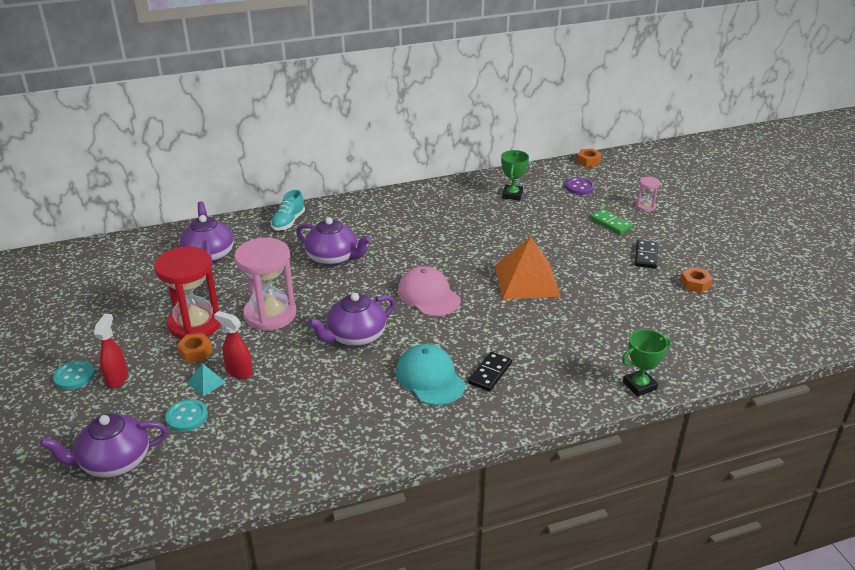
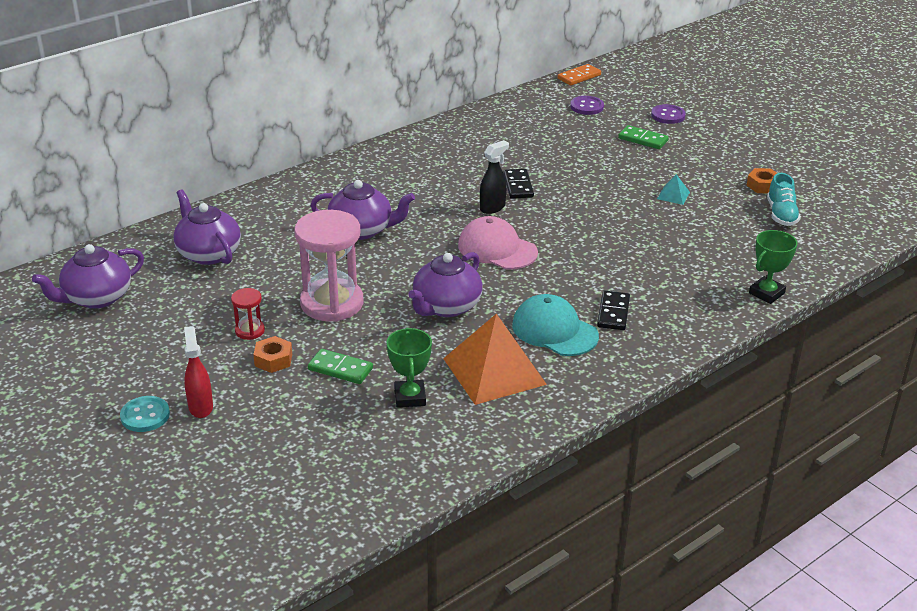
camera: 20 degrees left, 0 degrees up
(114, 462) = (266, 489): purple teapot -> purple teapot (96, 298)
(187, 417) = (314, 426): turquoise button -> none
(195, 324) = (250, 331): red hourglass -> red hourglass, size x0.45
(206, 382) = (310, 387): turquoise pyramid -> turquoise pyramid (673, 195)
(239, 372) = (340, 369): red spray bottle -> green domino
(288, 222) = (279, 200): turquoise shoe -> turquoise shoe (781, 214)
(447, 259) = (492, 208): none -> black spray bottle
(512, 195) = (519, 127): green trophy -> green trophy (410, 397)
(526, 280) = (592, 214): orange pyramid -> orange pyramid (494, 371)
(588, 161) = (579, 77): orange nut -> orange domino
(645, 206) = (668, 115): pink hourglass -> purple button
(645, 256) = (698, 167): black domino -> black domino (518, 186)

